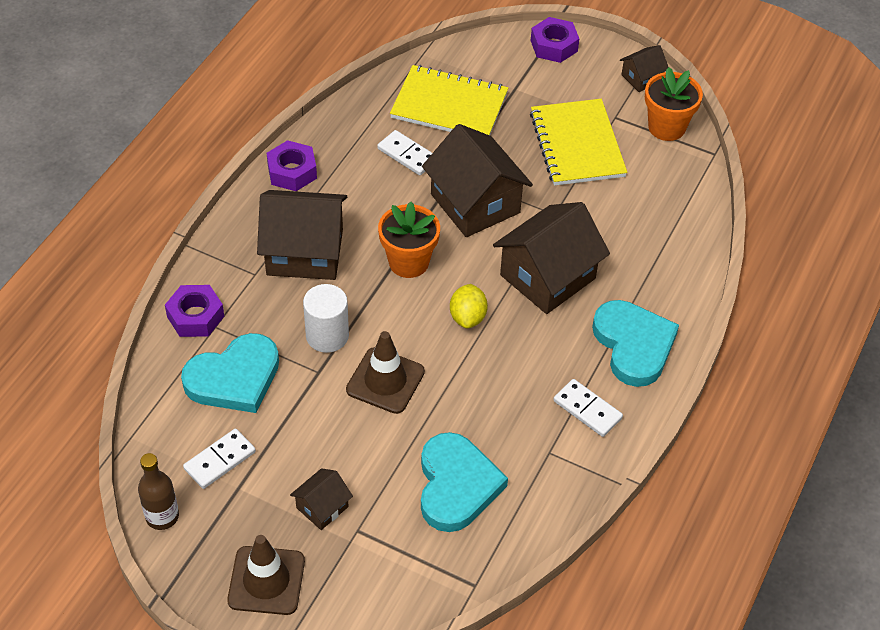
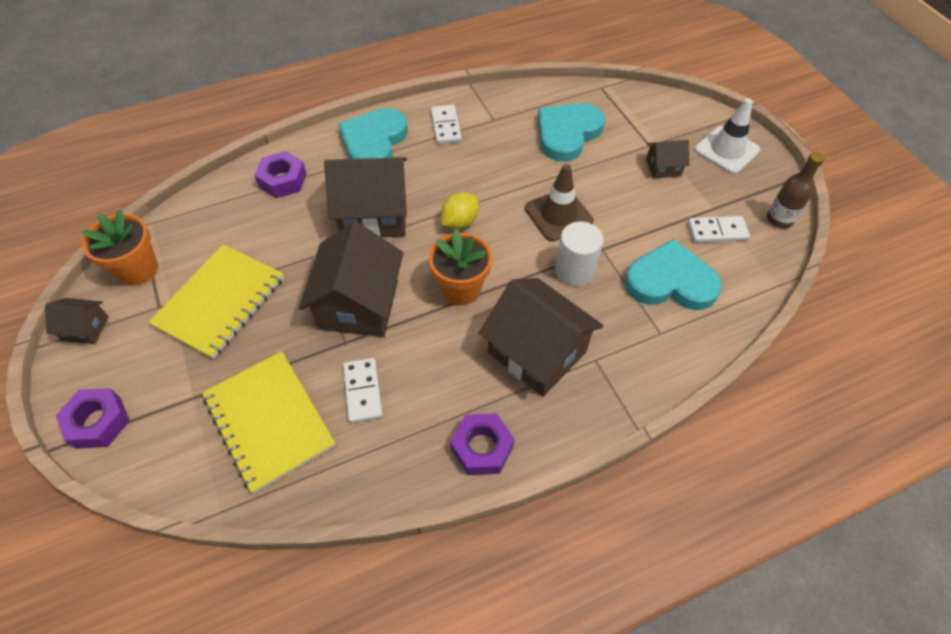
camera: 140 degrees left, 5 degrees up
(195, 316) = (672, 352): purple nut -> purple nut (283, 180)
(266, 580) = (726, 150): brown traffic cone -> white traffic cone

